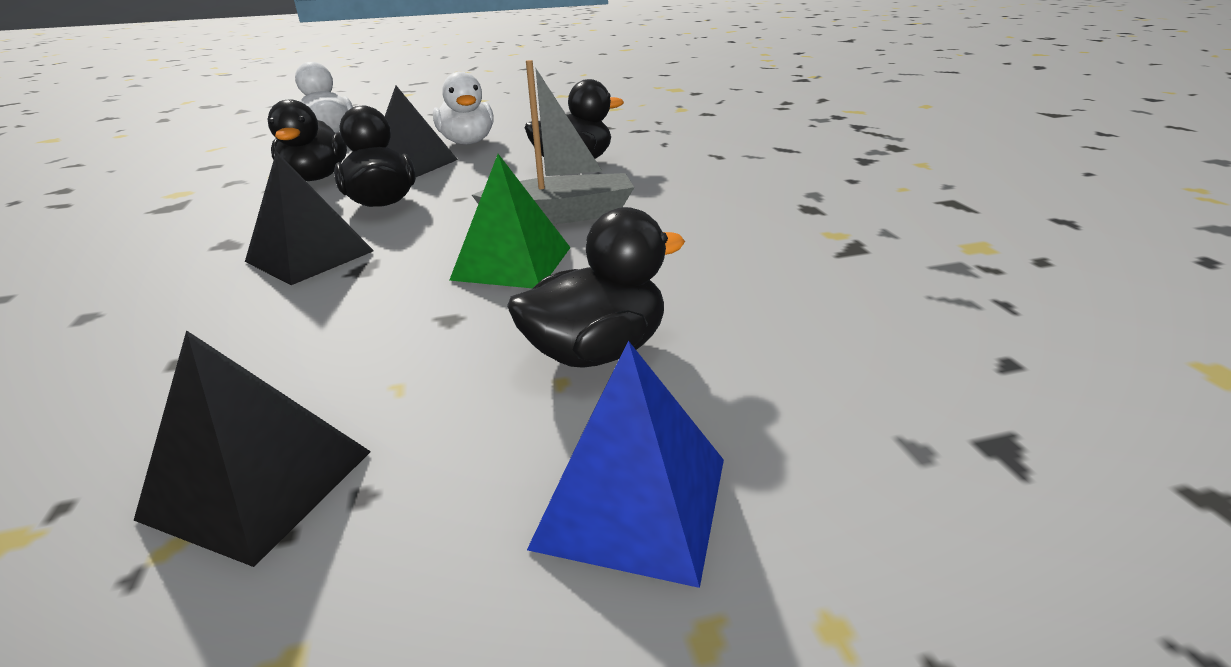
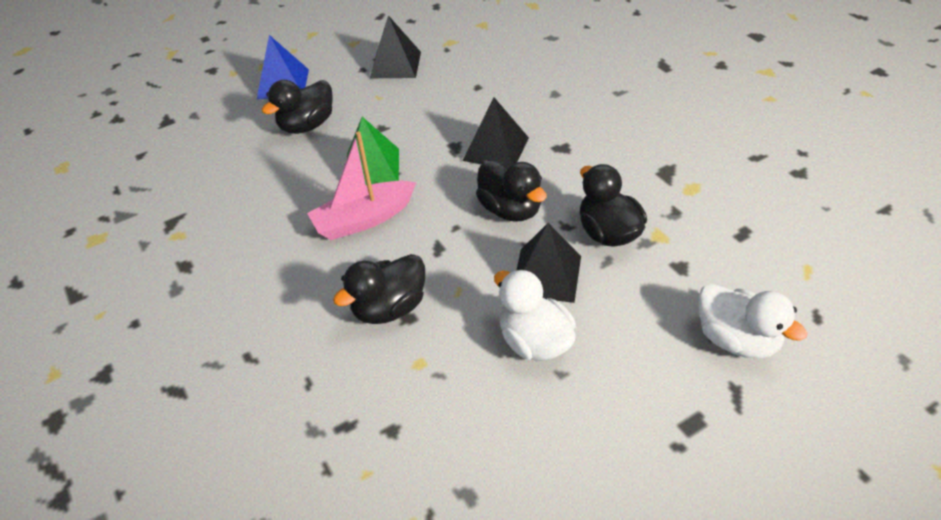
camera: 165 degrees right, 15 degrees up
(561, 215) = (364, 219): grey boat -> pink boat

